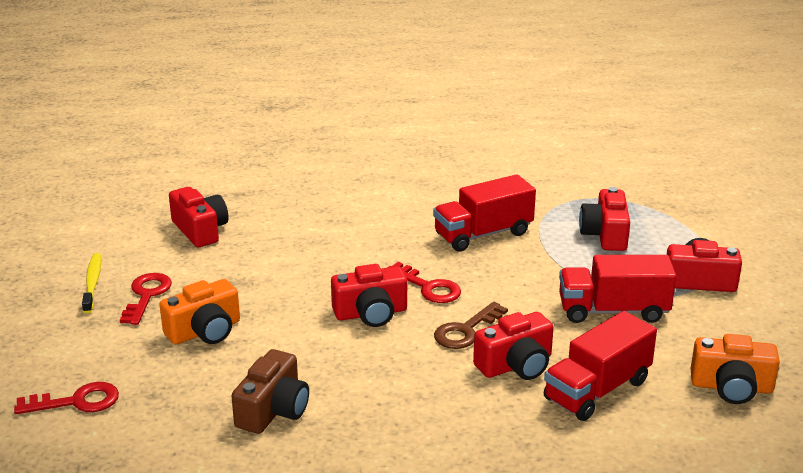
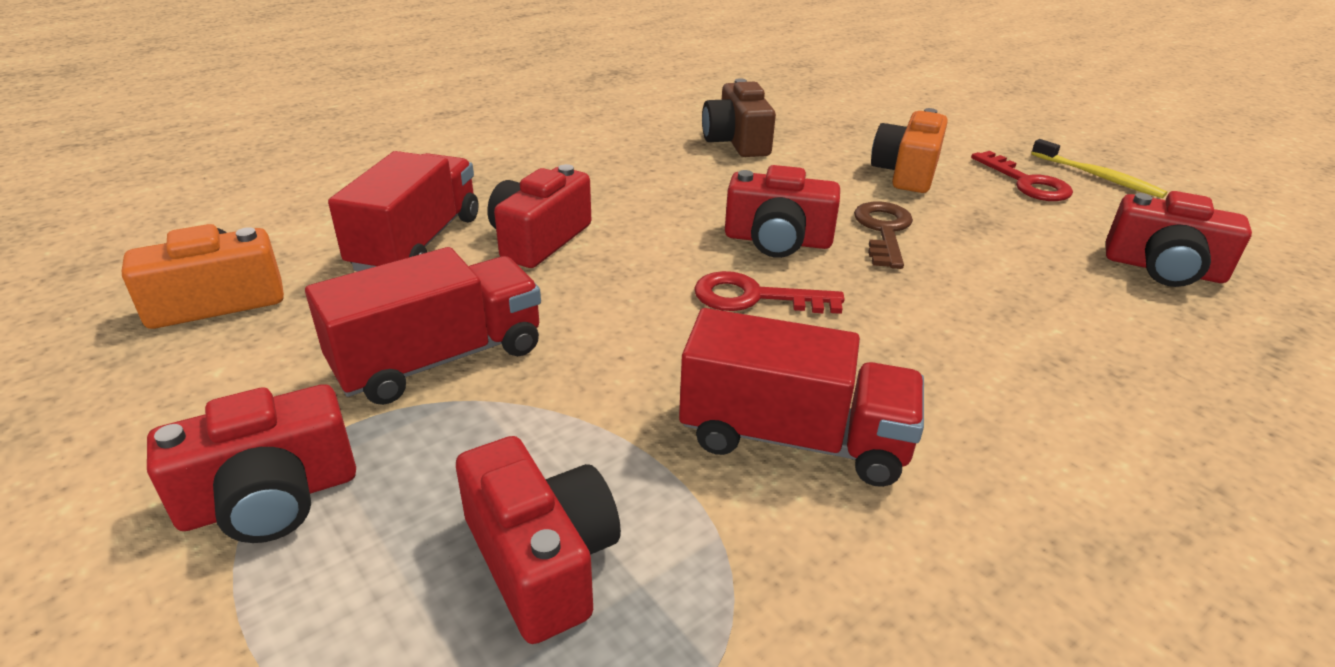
camera: 145 degrees right, 5 degrees up
(77, 402) = (892, 108): red key -> none
(371, 313) = (777, 240): red camera -> red camera turned 120 degrees counterclockwise
(466, 330) = (638, 258): brown key -> brown key (883, 231)
(483, 234) = (793, 438): red truck -> red truck turned 75 degrees clockwise

